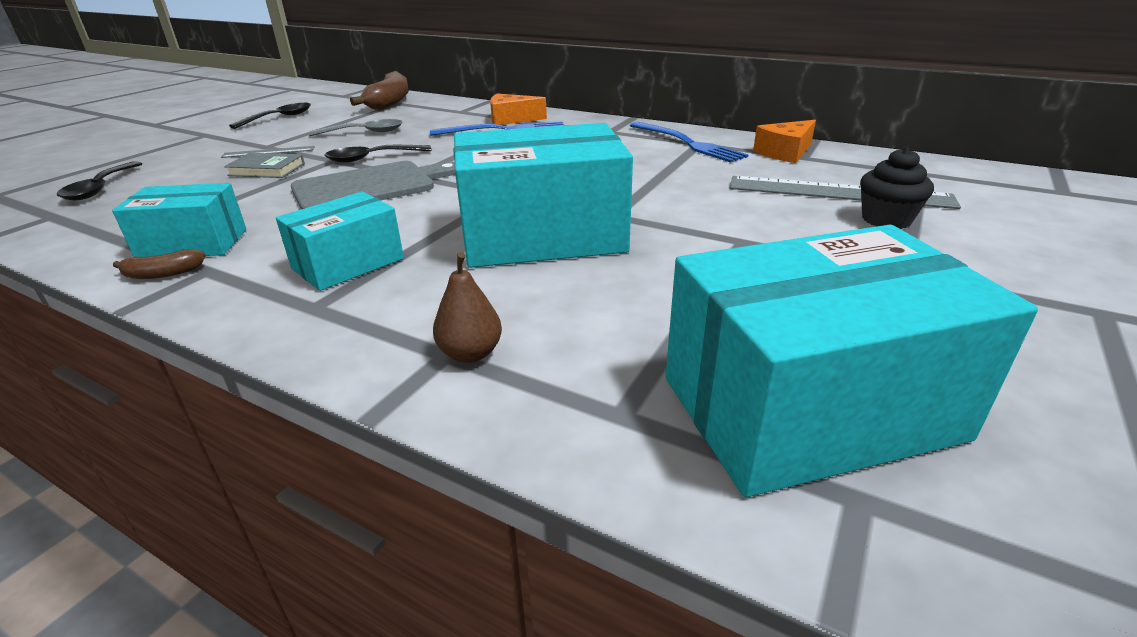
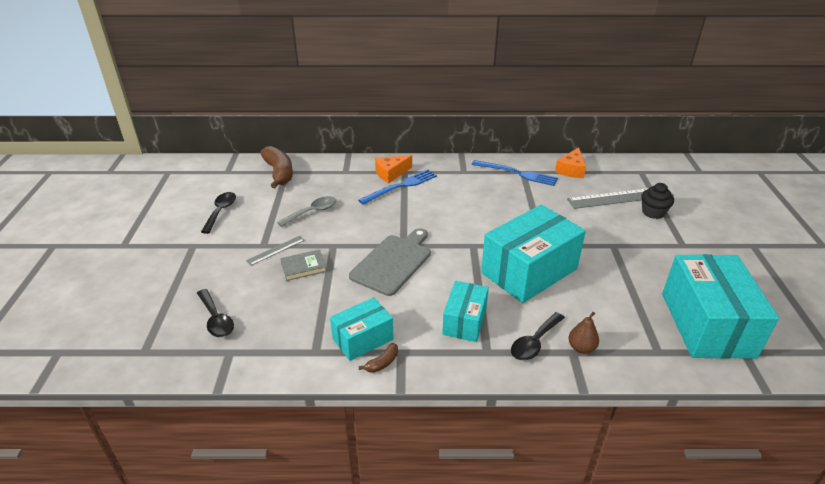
camera: 30 degrees left, 5 degrees up
(371, 158) = (356, 237): black spoon -> black spoon (534, 342)
(809, 407) = (706, 324): turquoise box -> turquoise box turned 45 degrees counterclockwise

